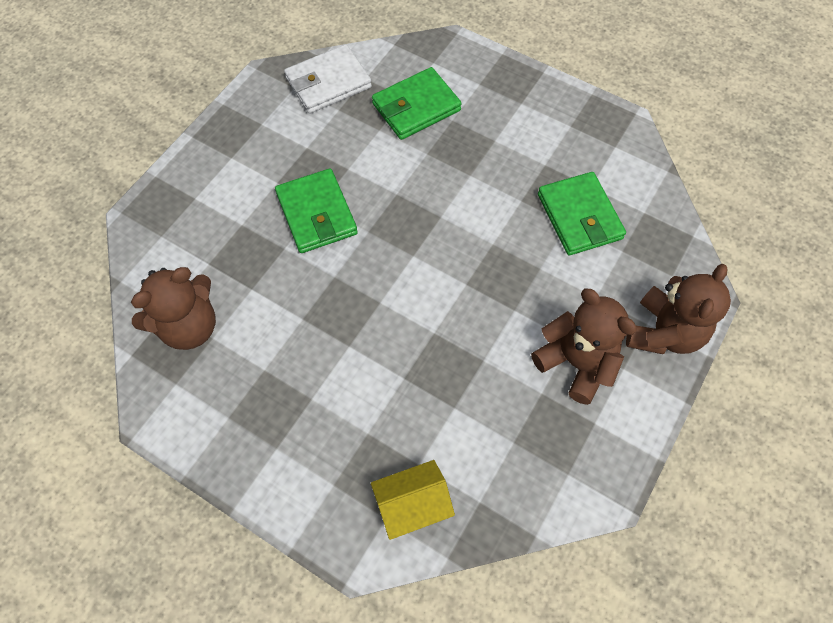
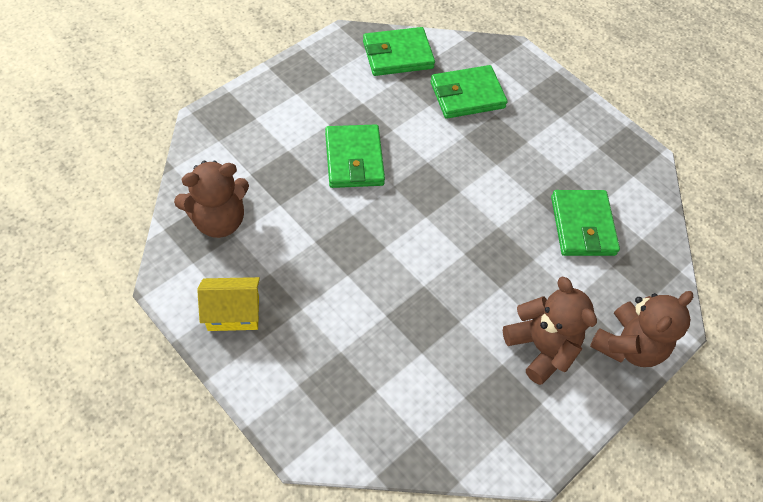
camera: 10 degrees right, 5 degrees down
(328, 83) = (397, 55): white wallet -> green wallet
(412, 505) = (360, 422): yellow house -> yellow house (233, 313)

